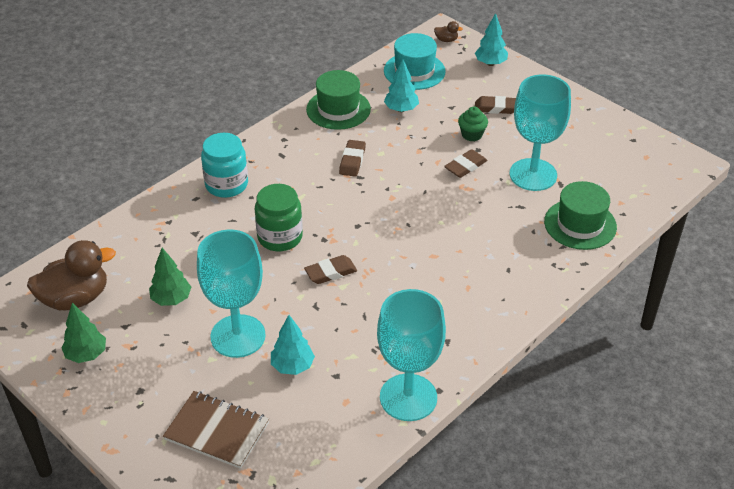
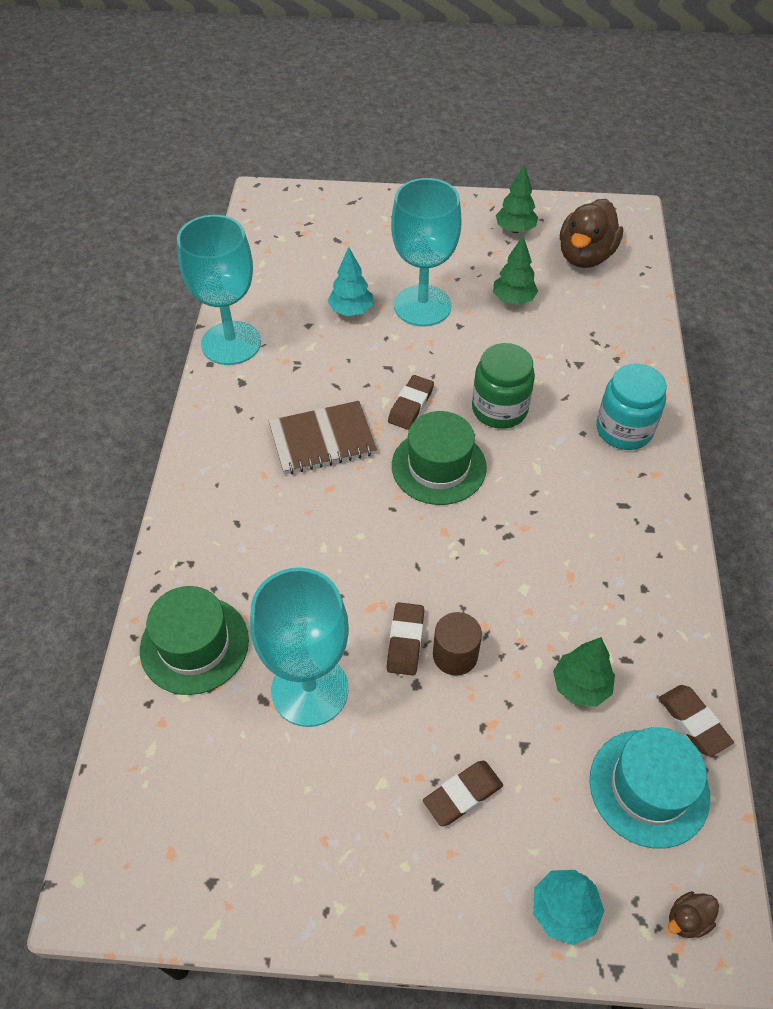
camera: 140 degrees right, 10 degrees up
(217, 431) = (355, 241): brown notebook -> brown notebook (322, 440)
(338, 109) = (652, 624): green hat -> green hat (438, 466)
(352, 161) = (541, 552): brown eraser -> brown eraser (693, 722)
(401, 109) = (580, 686): turquoise tree -> green tree
(446, 149) = (455, 655): none -> brown cylinder
(472, 135) = (447, 707): green cupcake -> none

